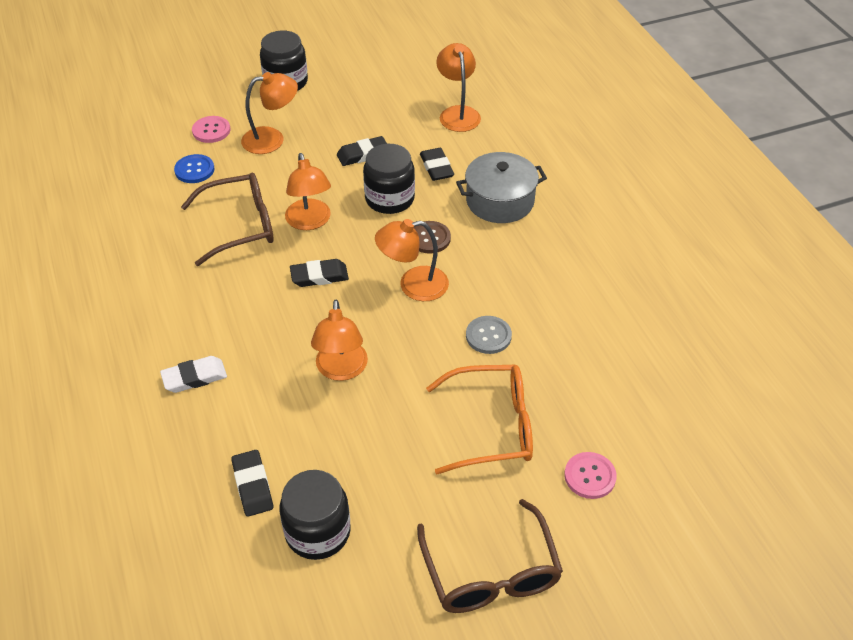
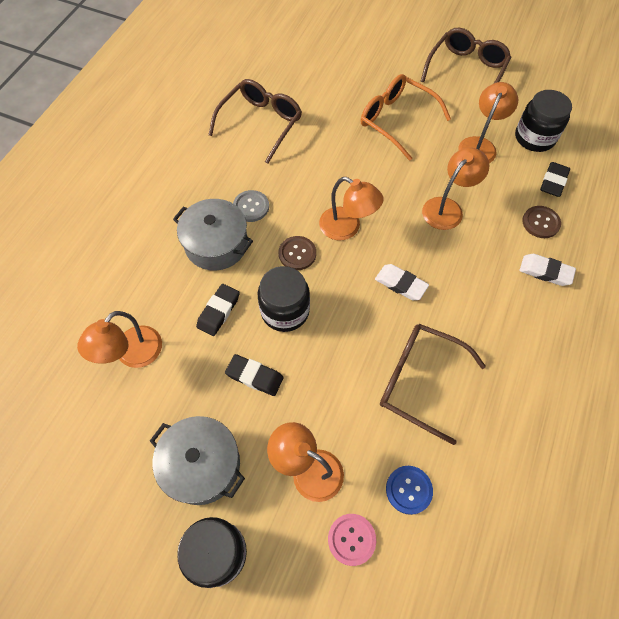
camera: 135 degrees left, 15 degrees up
(233, 424) = (540, 223): none -> brown button
(310, 222) = (363, 339): orange lamp -> orange lamp (480, 145)
(319, 276) = (401, 284): black eraser -> white eraser
(340, 102) = (202, 465): none -> grey pot
(488, 336) = (341, 164): grey button -> grey button (251, 207)
(590, 476) = (377, 71): pink button -> none
(612, 315) = (260, 124): none -> brown glasses

